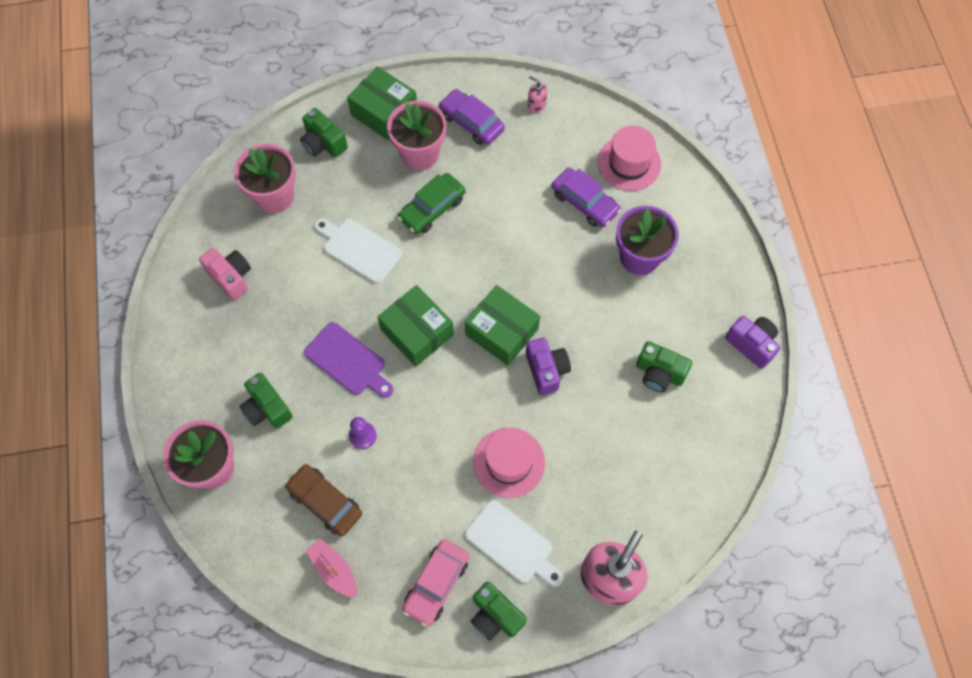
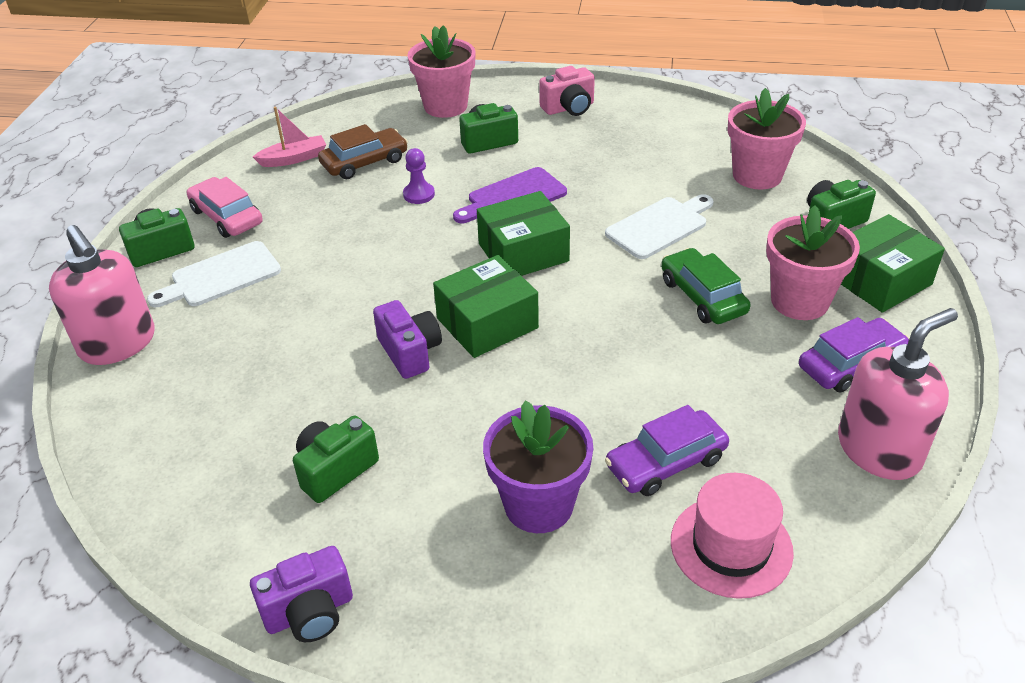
camera: 110 degrees right, 25 degrees down
(231, 277) = (655, 136): pink camera -> pink camera (569, 108)
(509, 462) = (314, 293): pink hat -> none
(536, 105) = (879, 450): pink soap dispenser -> pink soap dispenser, size x2.35
(546, 370) = (410, 352): purple camera -> purple camera turned 120 degrees counterclockwise

